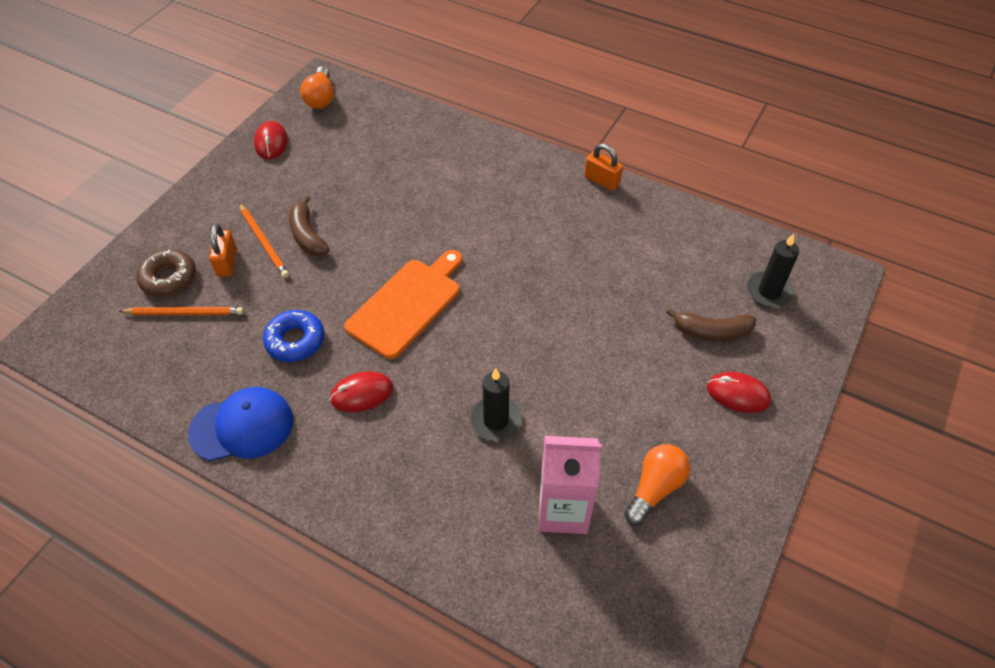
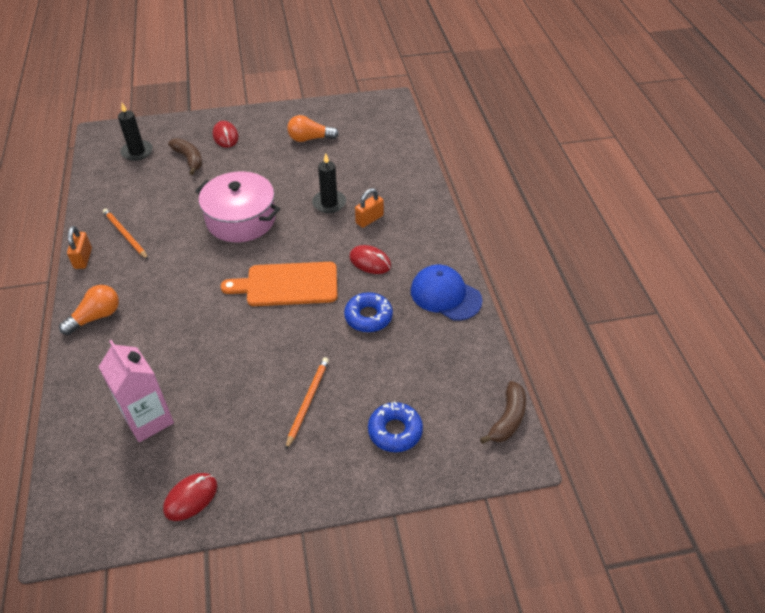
camera: 130 degrees left, 5 degrees down
(168, 278) = (395, 431): brown donut -> blue donut
(185, 313) = (410, 392): orange pencil -> orange pencil (125, 235)
(227, 263) = (347, 407): orange padlock -> orange padlock (369, 219)
(307, 235) = (277, 381): brown banana -> brown banana (507, 419)
(320, 98) = (93, 512): orange light bulb -> orange light bulb (96, 317)
(547, 321) = (241, 219): none -> pink pot
(563, 510) = (352, 158): pink carton -> pink carton (148, 420)

